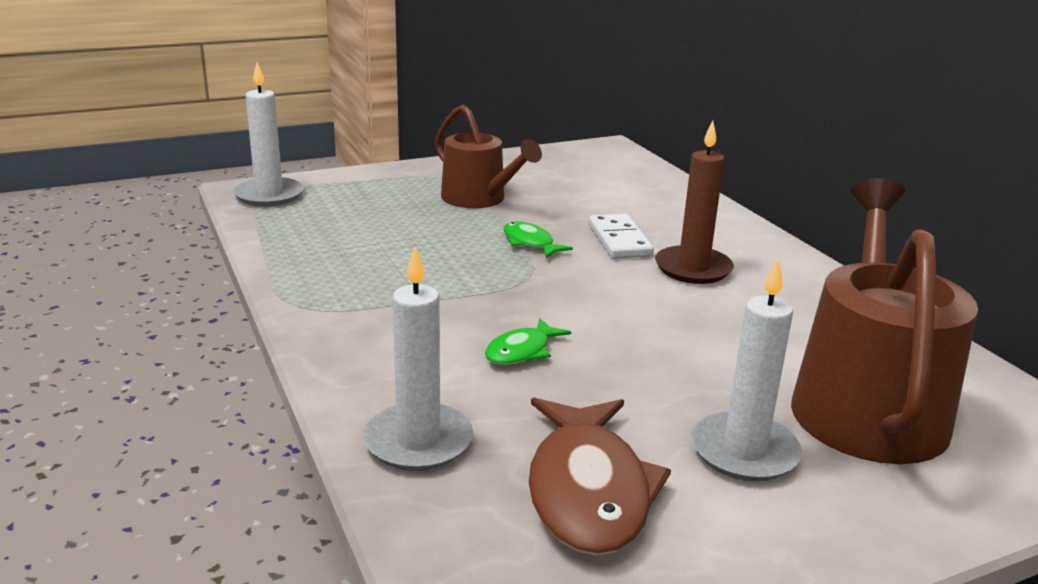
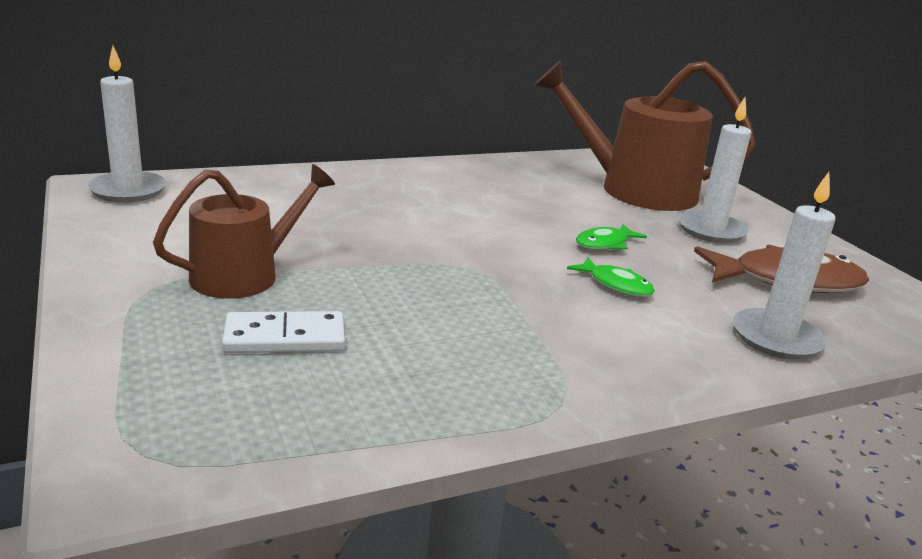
camera: 90 degrees left, 0 degrees up
(269, 195) = (157, 449): white candle -> white candle (128, 190)
(530, 243) = (385, 259): green fish -> green fish (605, 244)
(619, 240) = (382, 219): white domino -> white domino (285, 337)
(693, 268) = (445, 201): brown candle -> none

